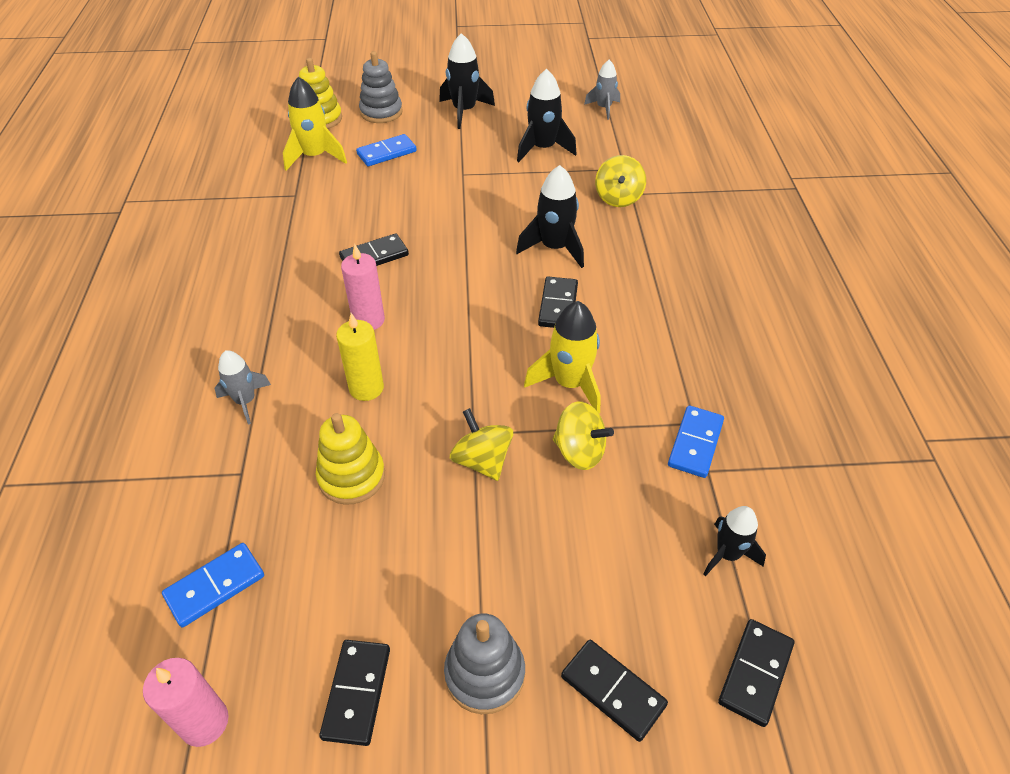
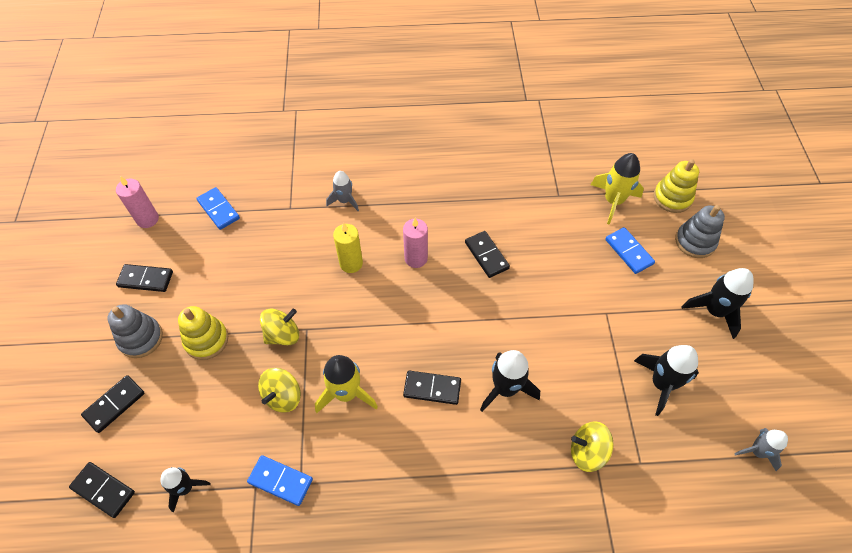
camera: 90 degrees right, 10 degrees up
(351, 476) = (280, 263): yellow stacking toy -> yellow stacking toy (206, 340)

